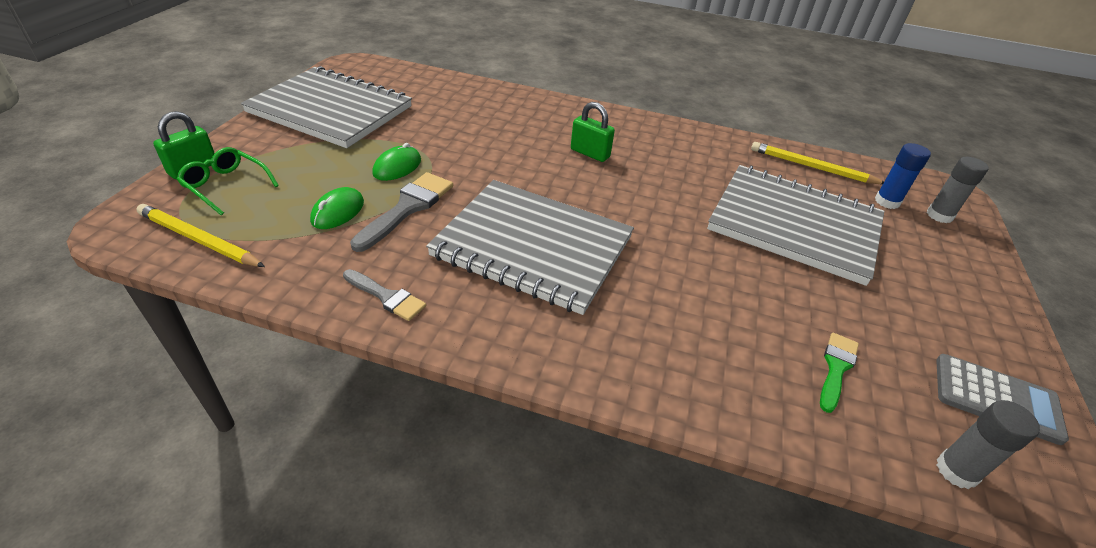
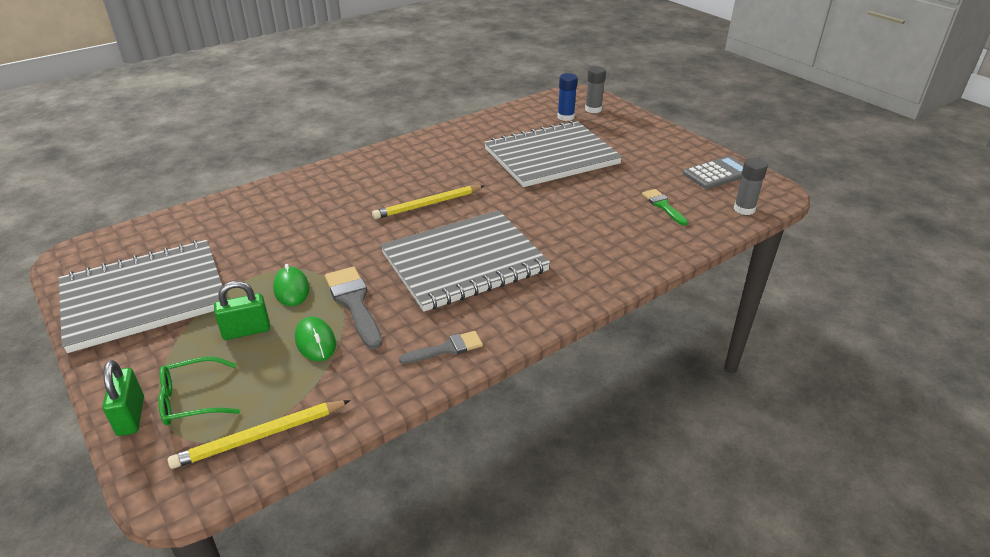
camera: 50 degrees left, 5 degrees down
(590, 153) = (391, 192): green padlock -> green padlock (246, 331)
(812, 167) = (509, 121): yellow pencil -> yellow pencil (428, 204)

